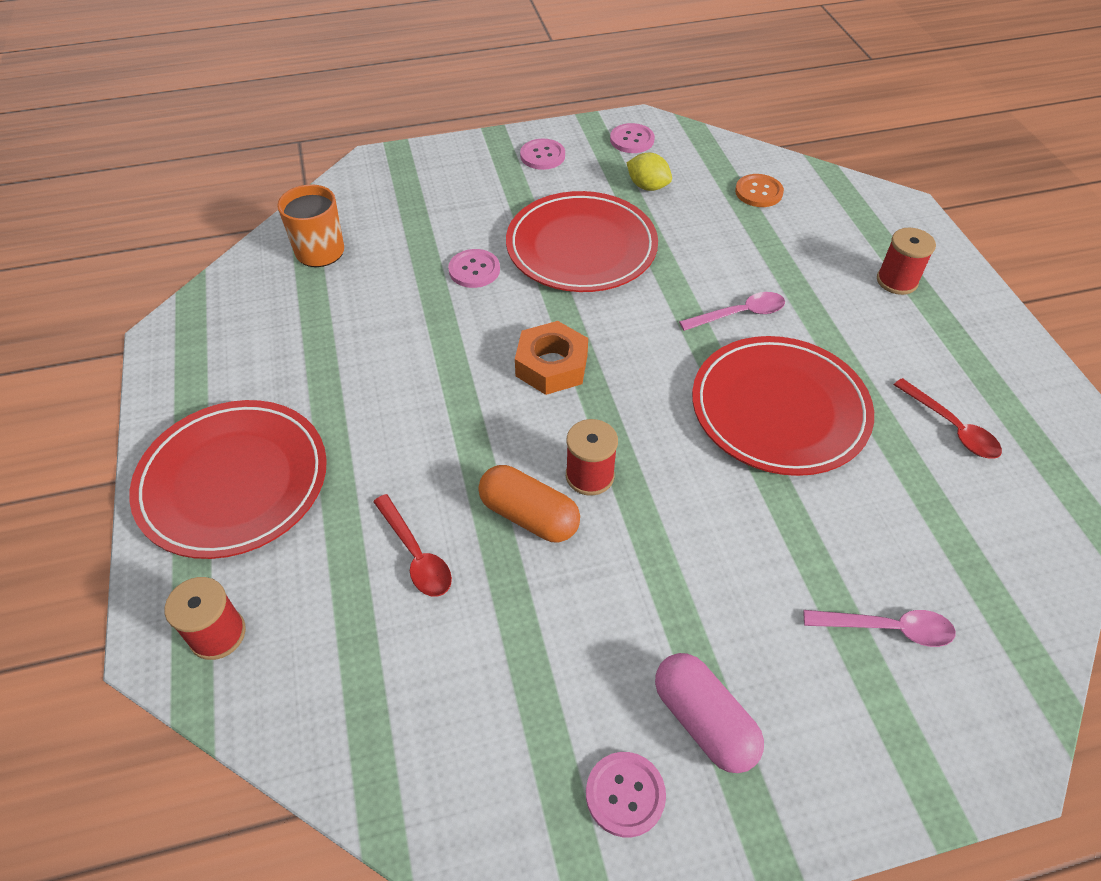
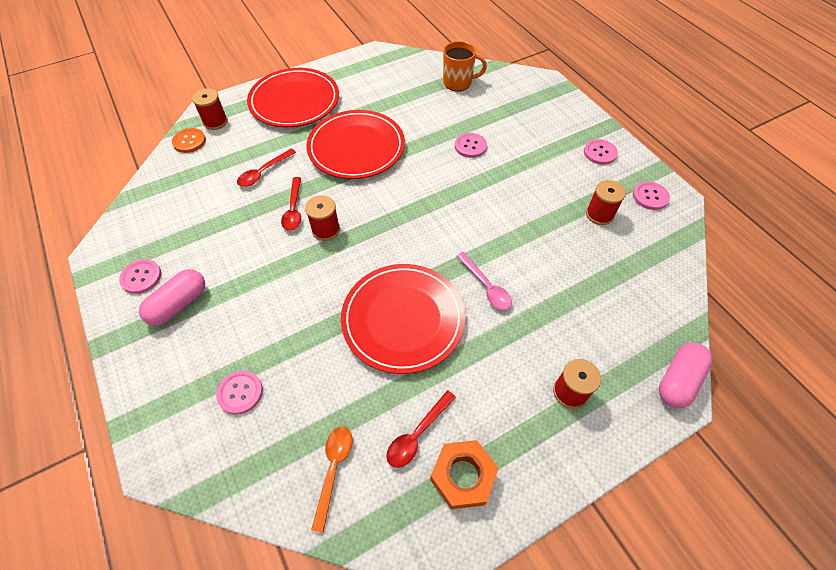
camera: 75 degrees right, 5 degrees up
(529, 516) = (293, 209): orange capsule -> red spoon
(551, 365) = (404, 197): orange nut -> orange nut (463, 476)
(581, 247) = (515, 190): red plate -> red plate (356, 147)
(647, 186) = (599, 214): yellow lemon -> red spool
(758, 192) = (633, 284): orange button -> orange button (189, 141)
(886, 200) = (678, 380): none -> pink capsule
(887, 628) = (240, 392): pink spoon -> pink button
(1003, 523) = (333, 470): none -> orange spoon

